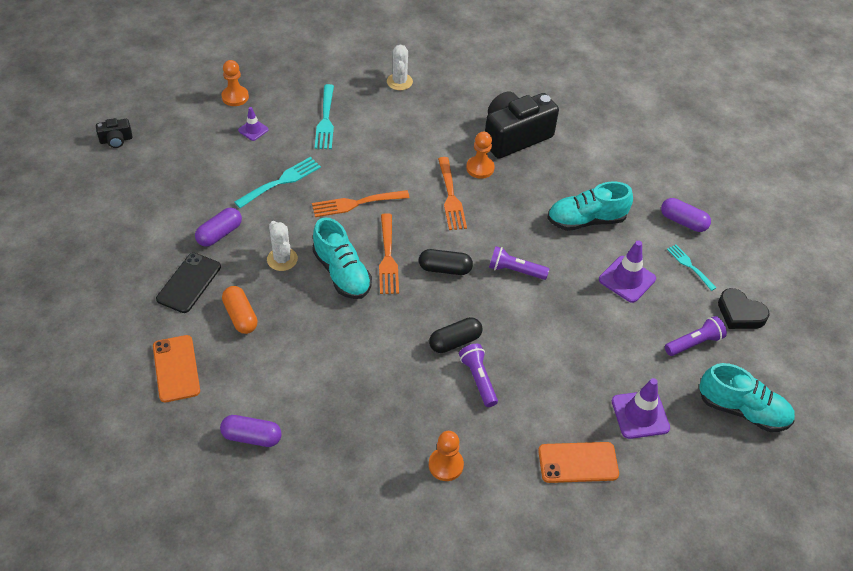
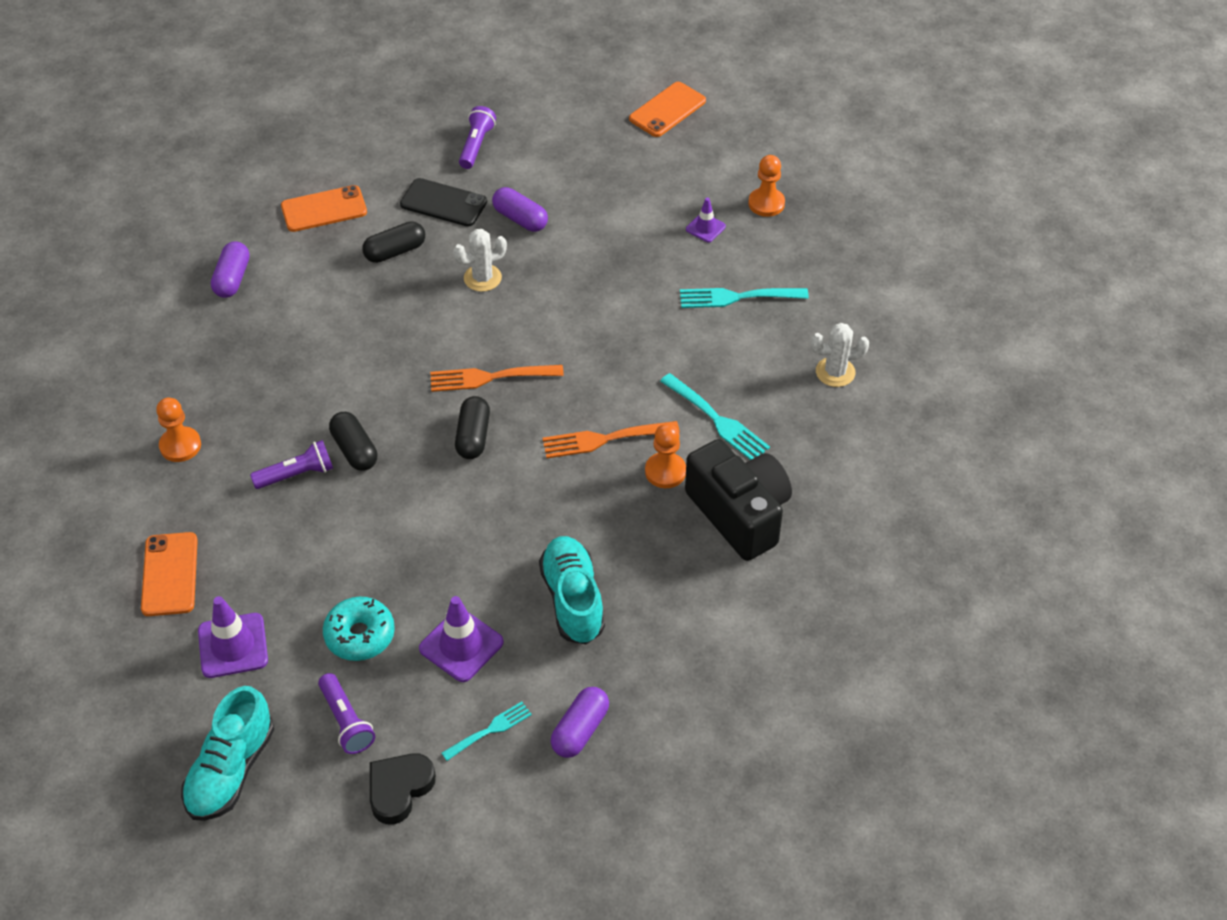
camera: 90 degrees right, 0 degrees up
(116, 140) = (667, 110): black camera -> orange phone
(240, 316) = (395, 251): orange capsule -> black capsule
(281, 181) = (614, 264): turquoise fork -> turquoise fork (717, 420)
(342, 273) = (462, 335): turquoise shoe -> none
(356, 203) = (582, 340): orange fork -> none
(515, 270) = (473, 513): purple flashlight -> purple flashlight (476, 145)
(624, 336) = (360, 635): none -> turquoise donut

